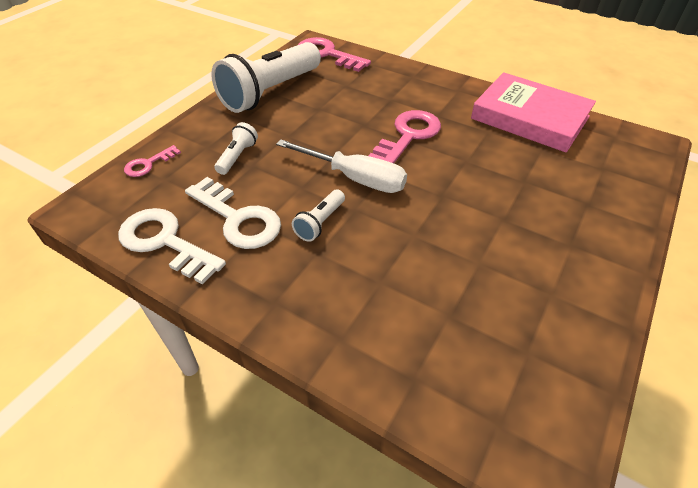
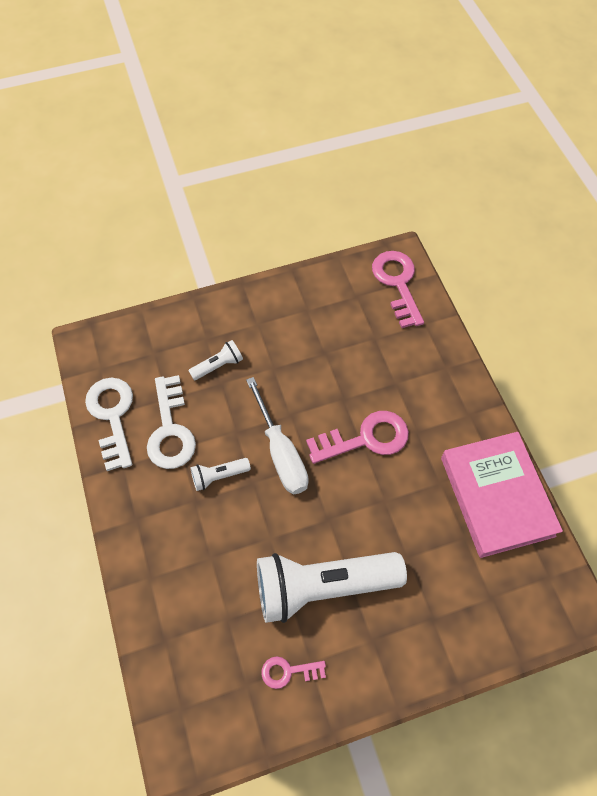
camera: 40 degrees right, 15 degrees up
(148, 164) = (154, 329): pink key -> pink key (288, 671)
(270, 92) = (304, 304): white flashlight -> white flashlight (323, 586)

